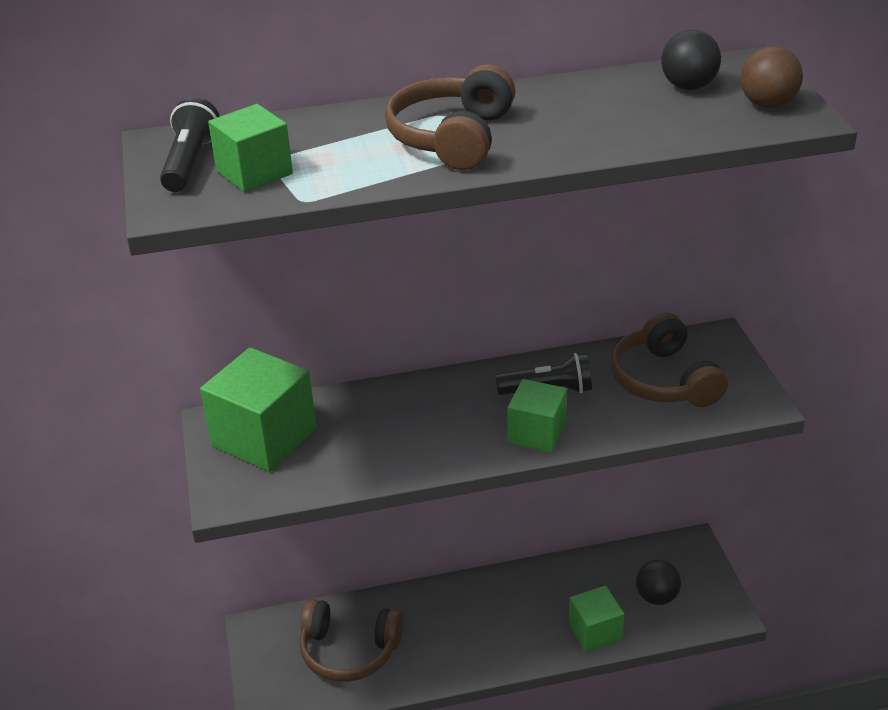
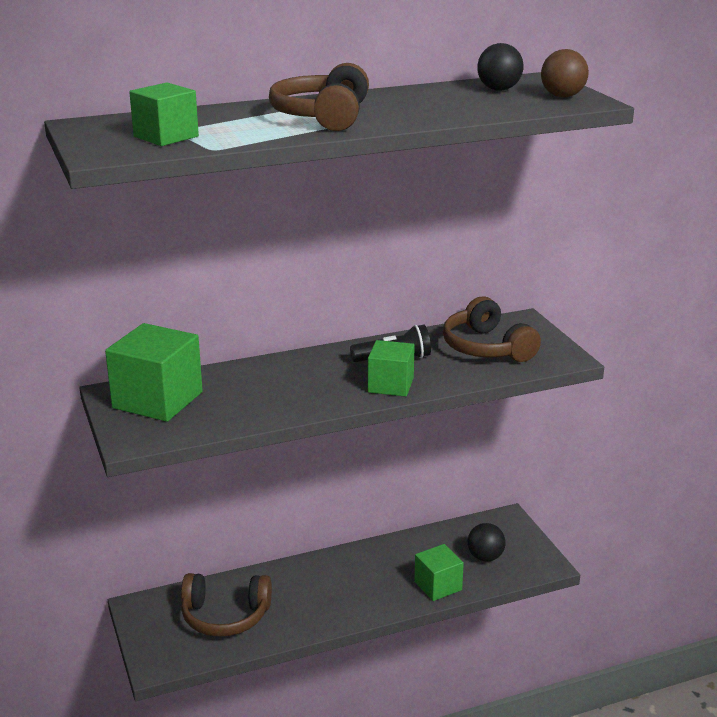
camera: 10 degrees left, 10 degrees down
(190, 163) = (109, 133): black flashlight -> none

